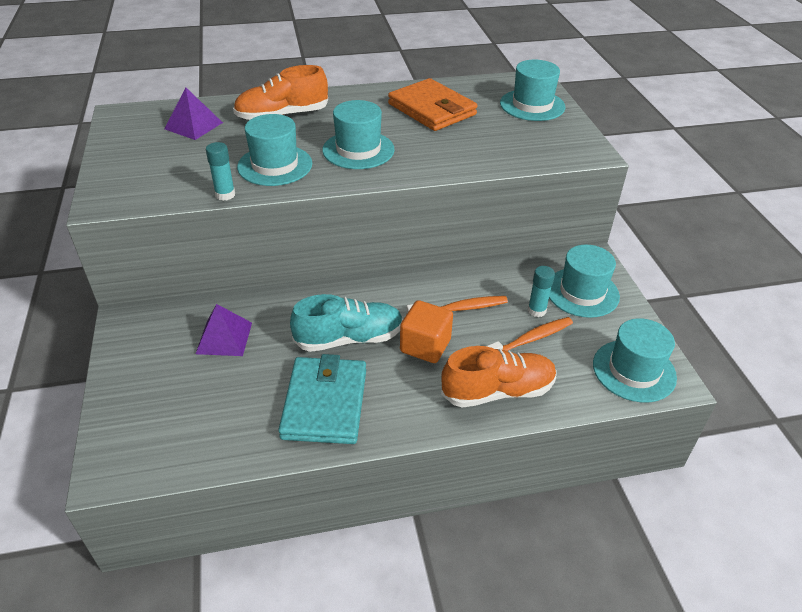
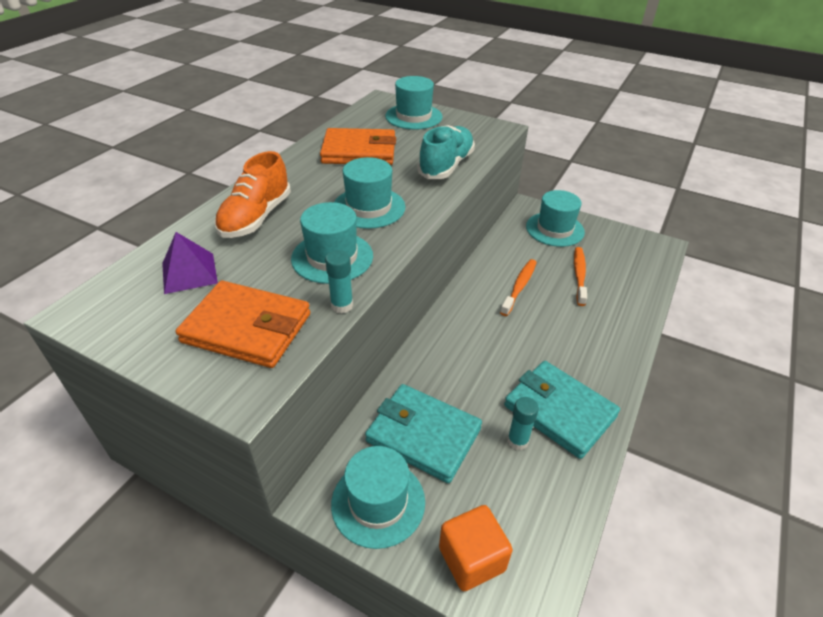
camera: 50 degrees left, 0 degrees up
(163, 172) = (247, 328): none -> orange wallet
(224, 338) = (423, 435): purple pyramid -> turquoise wallet
(349, 338) = (498, 359): turquoise shoe -> turquoise shoe (446, 166)
(425, 346) = (542, 324): orange cube -> orange cube (471, 559)
(497, 391) = (616, 317): orange shoe -> none
(536, 310) = (554, 256): turquoise glue stick -> turquoise glue stick (517, 441)
(634, 370) = (642, 253): turquoise hat -> turquoise hat (378, 502)

